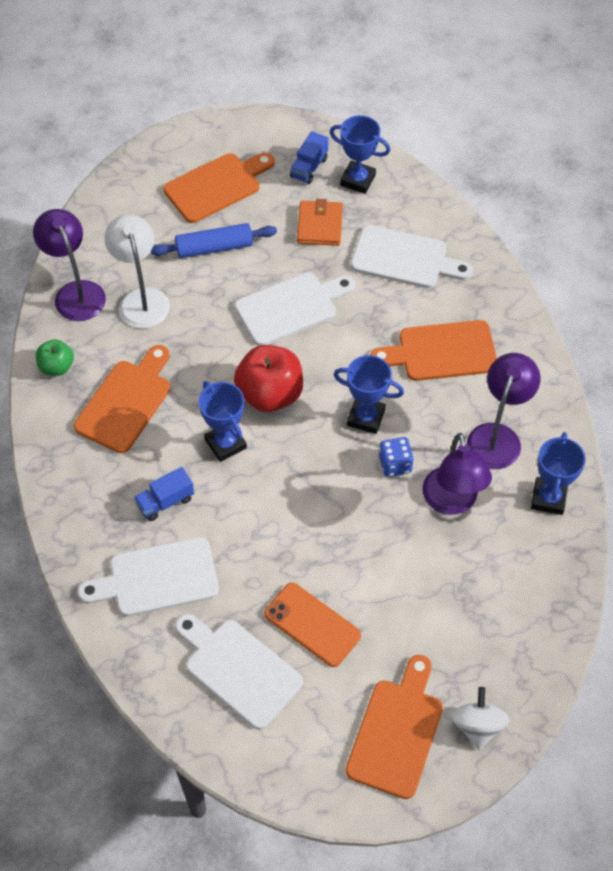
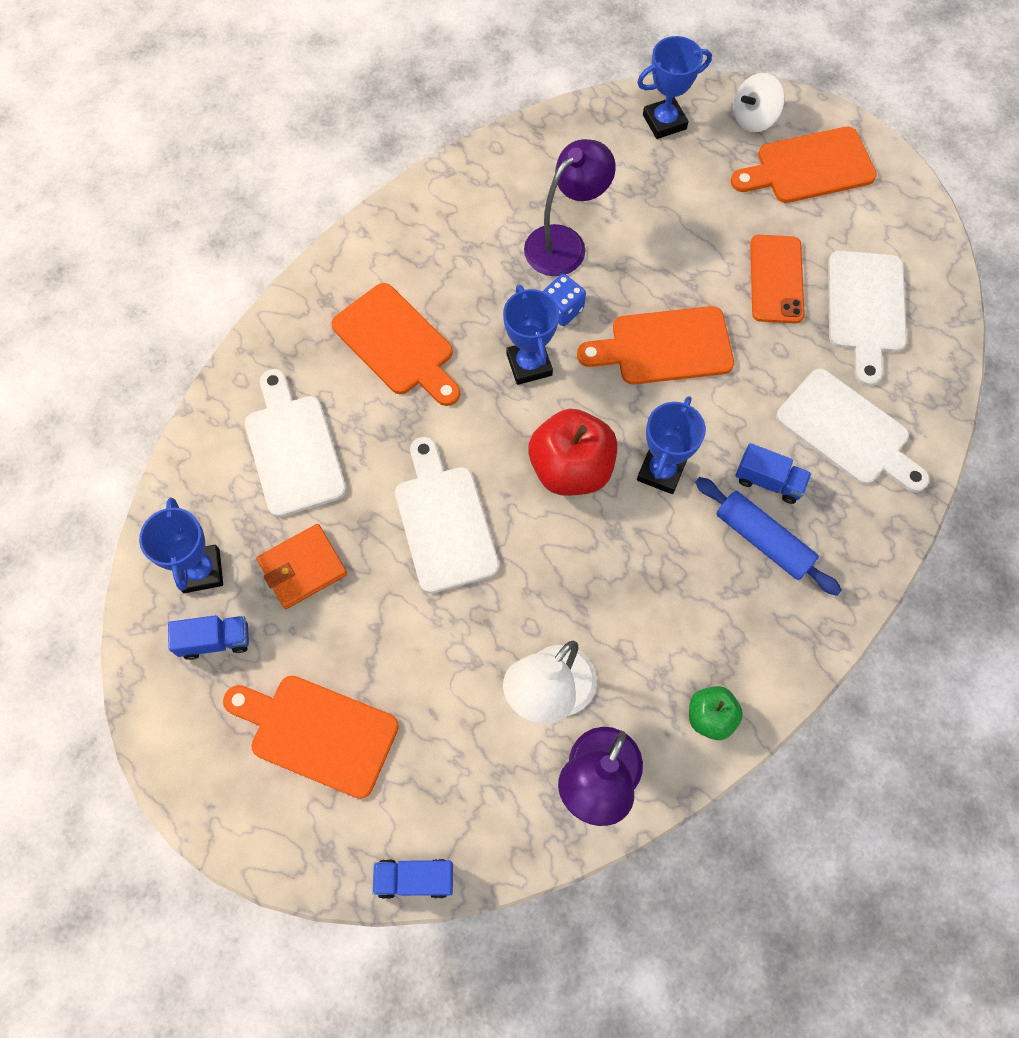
camera: 125 degrees left, 10 degrees up
(104, 188) = (415, 879): none -> blue truck
(126, 402) = (693, 605): orange cutting board -> orange cutting board (664, 347)
(214, 247) = (417, 665): blue rolling pin -> blue rolling pin (763, 540)
(291, 307) = (444, 522): white cutting board -> white cutting board turned 45 degrees clockwise
(497, 436) = (463, 244): purple lamp -> none
(548, 498) = (500, 173): blue trophy -> blue trophy (664, 122)

